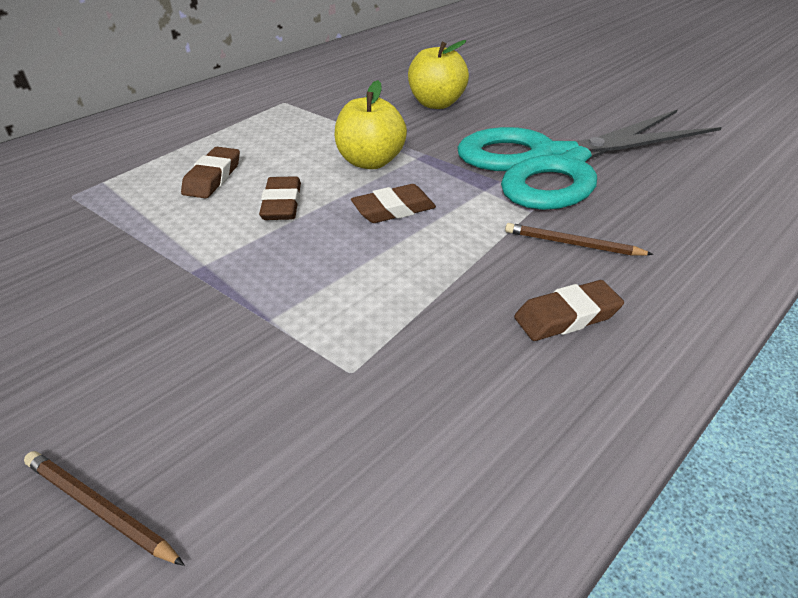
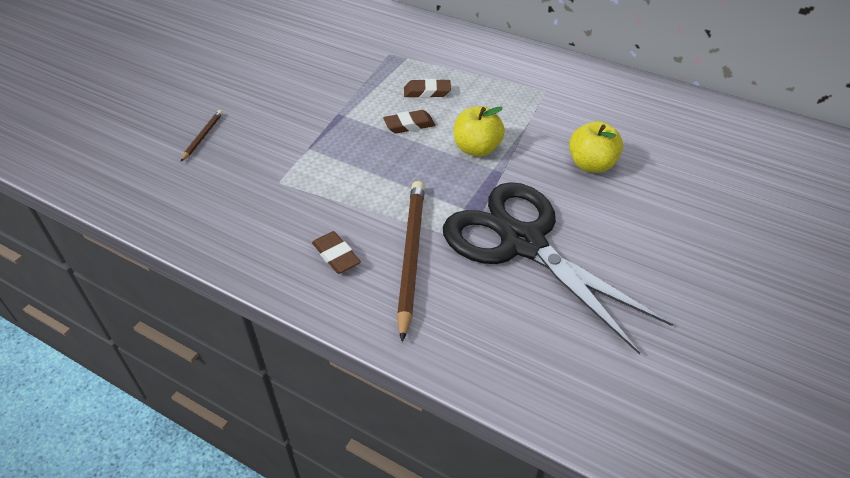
camera: 75 degrees right, 5 degrees up
(393, 209) = (421, 170): brown eraser -> none
(556, 162) = (522, 243): turquoise scissors -> black scissors
(572, 244) = (411, 256): brown pencil -> brown pencil, size x2.09

